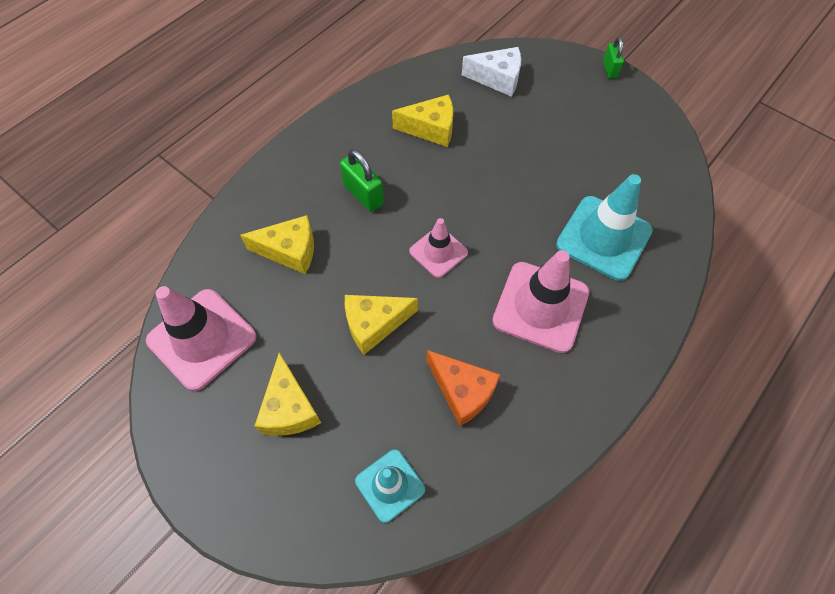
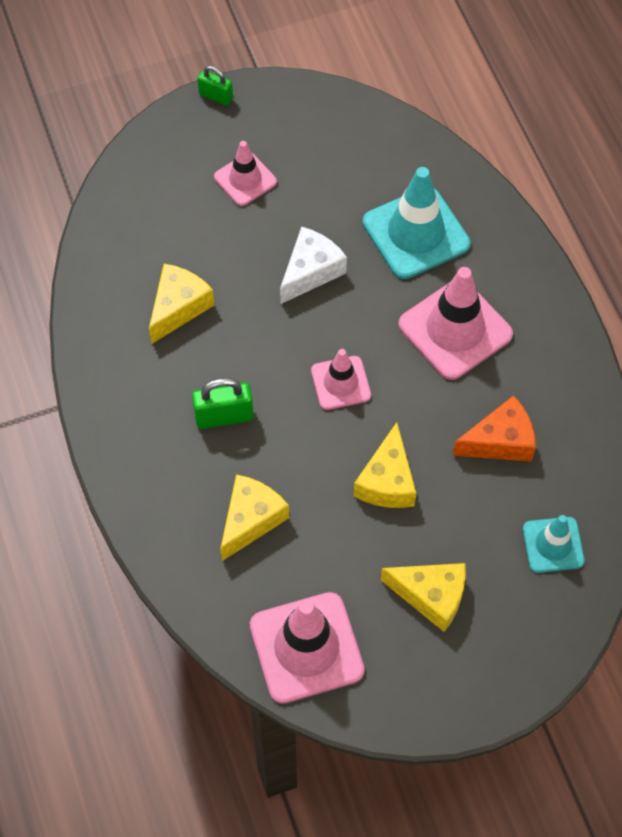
camera: 60 degrees left, 0 degrees up
(497, 79) = (153, 206): white cheese -> white cheese (311, 271)
(559, 116) = (245, 179): none -> pink traffic cone

